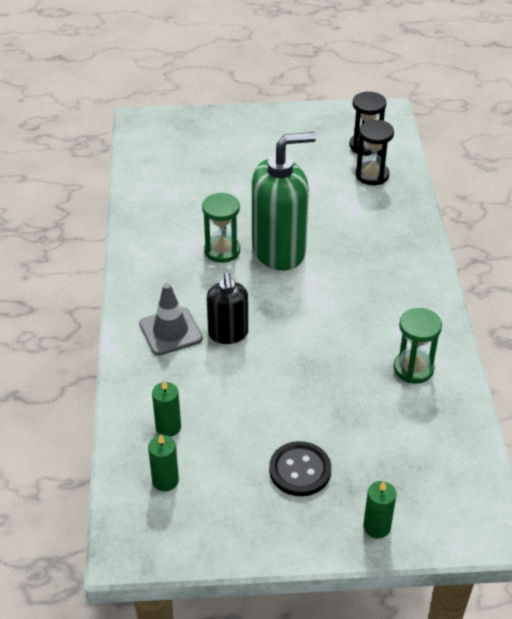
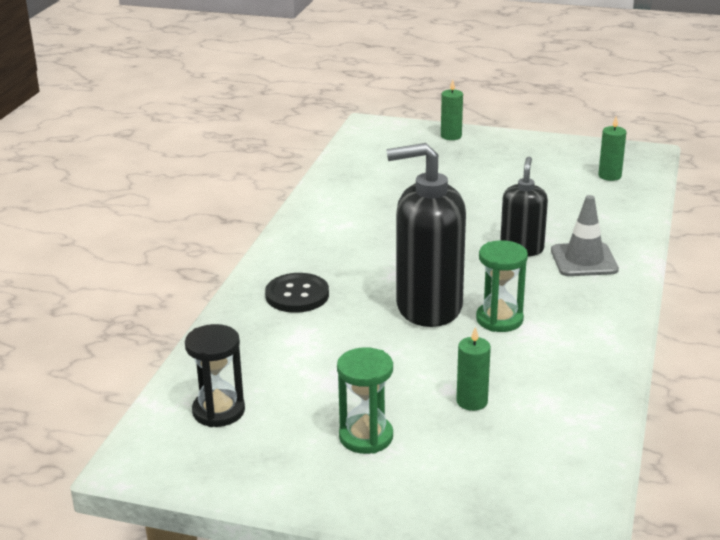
camera: 160 degrees left, 15 degrees down
(168, 427) = (601, 201): green candle -> green candle (472, 401)
(279, 251) = (428, 307): green soap dispenser -> black soap dispenser
(300, 470) = (494, 165): black button -> black button (297, 295)
(372, 175) = (245, 368): black hourglass -> none
(413, 369) = (354, 199): green hourglass -> green hourglass (366, 437)

